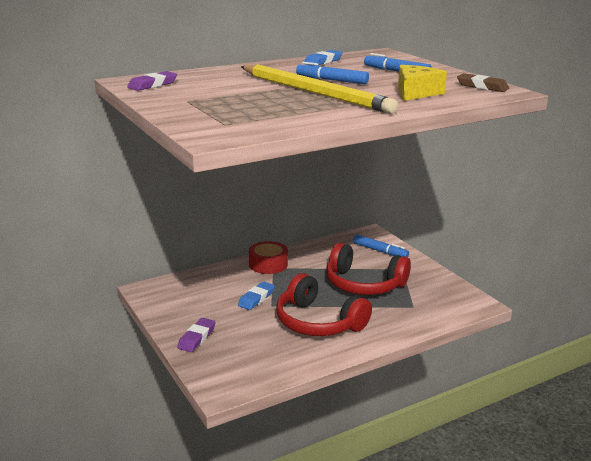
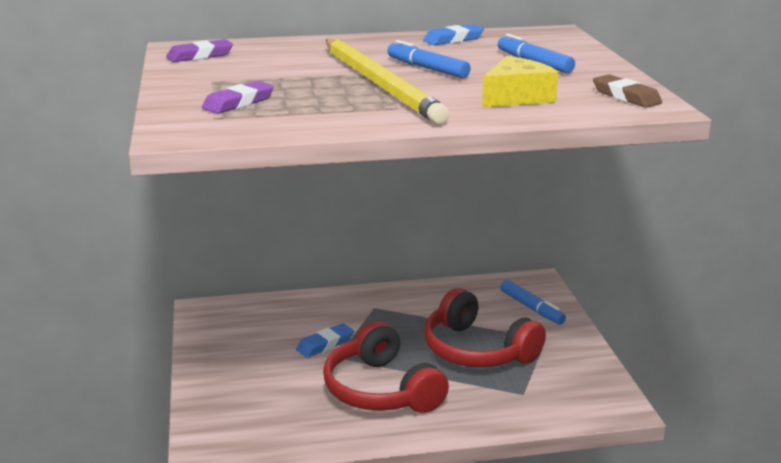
camera: 20 degrees right, 0 degrees up
(197, 338) = (220, 381): purple eraser -> purple eraser (238, 103)
(268, 264) = (370, 302): red tape -> none

